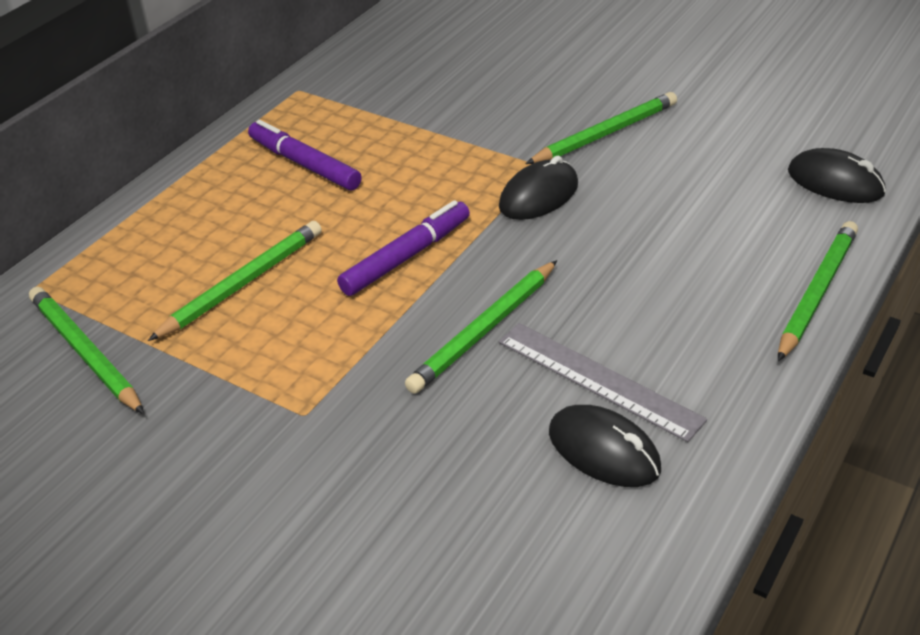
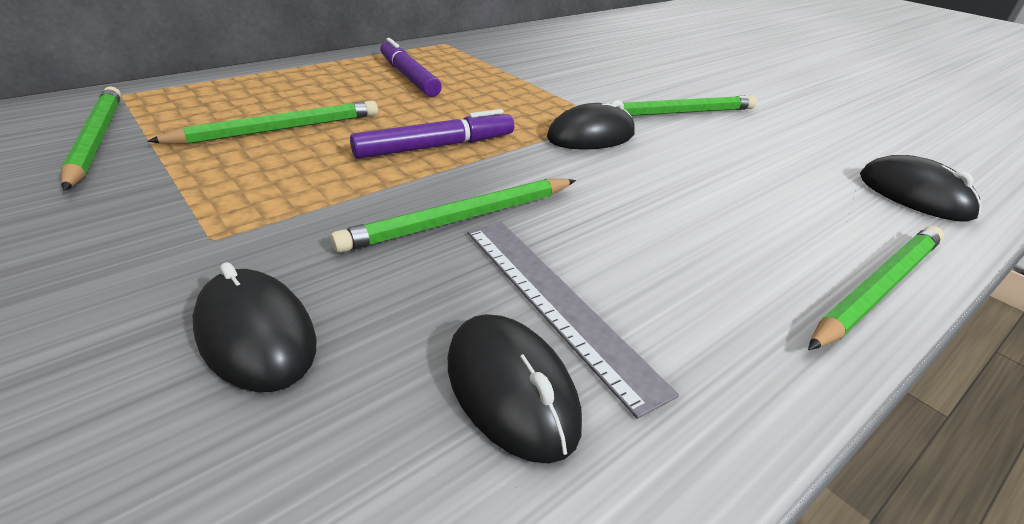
camera: 15 degrees right, 5 degrees down
(413, 473) = (256, 335): none -> black mouse

